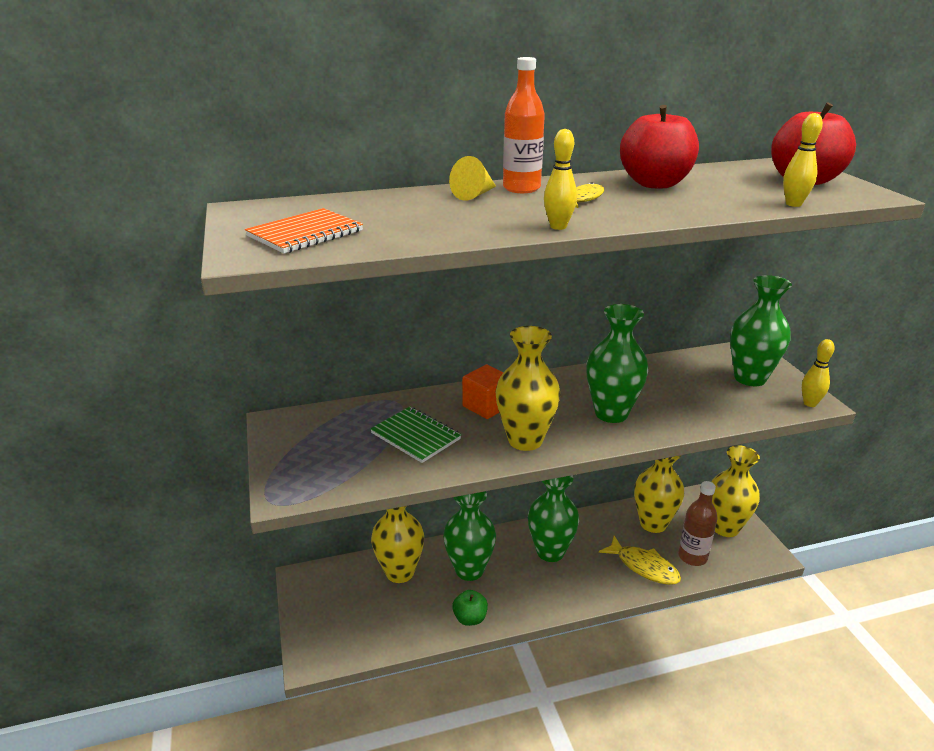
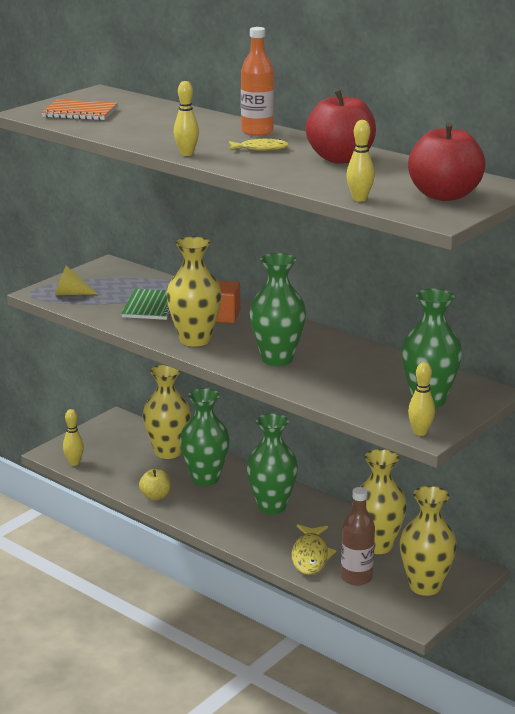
camera: 55 degrees right, 5 degrees down
(349, 651) = (74, 463): none -> yellow bowling pin
(470, 618) = (155, 496): green apple -> yellow apple
(474, 195) = (220, 125): yellow cone -> yellow cone (71, 294)

